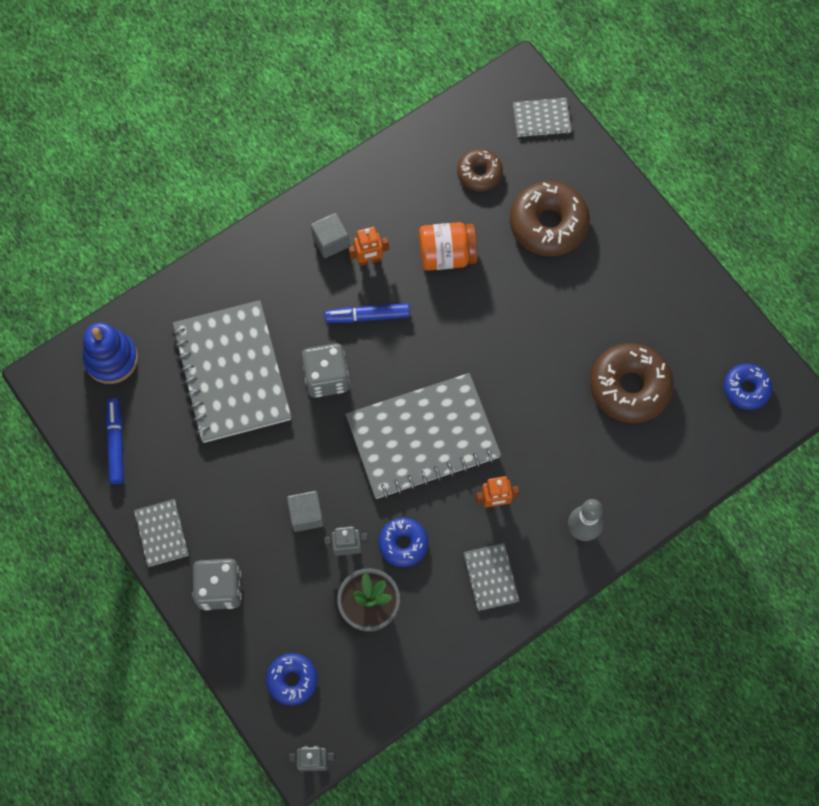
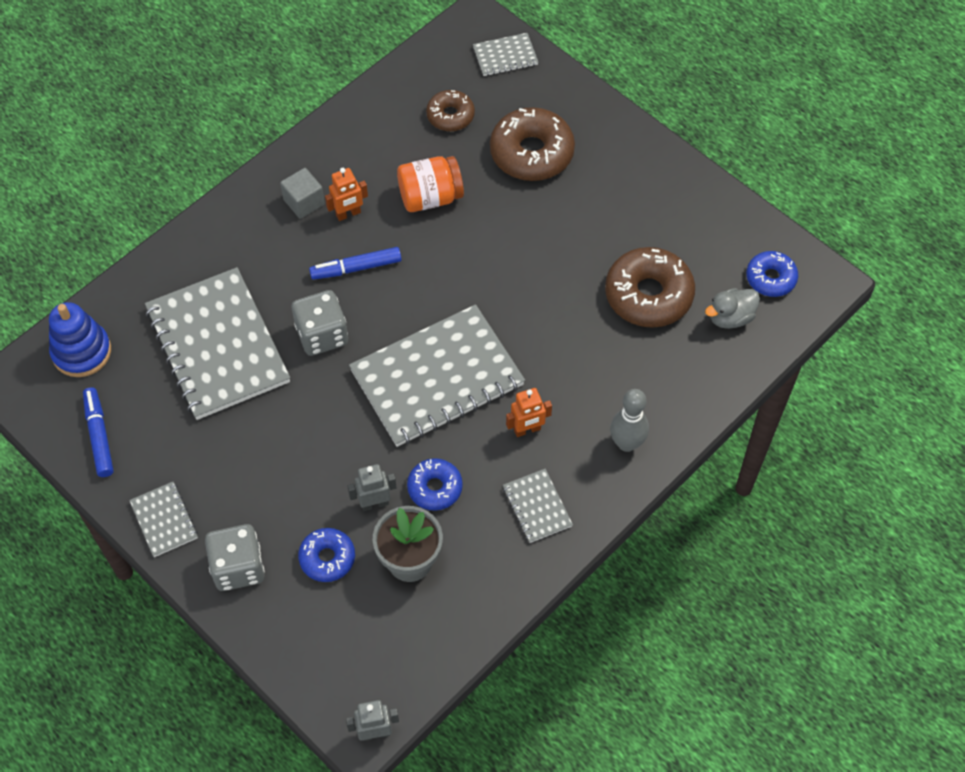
camera: 10 degrees left, 10 degrees down
(292, 680) = (335, 650): blue donut -> blue donut (327, 558)
(306, 515) = (323, 476): grey cube -> none
(700, 422) = (730, 317): none -> grey duck

